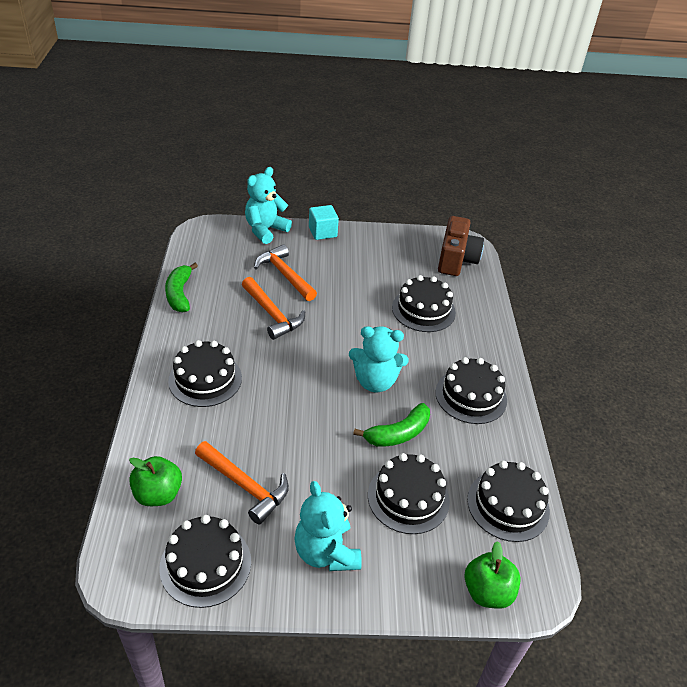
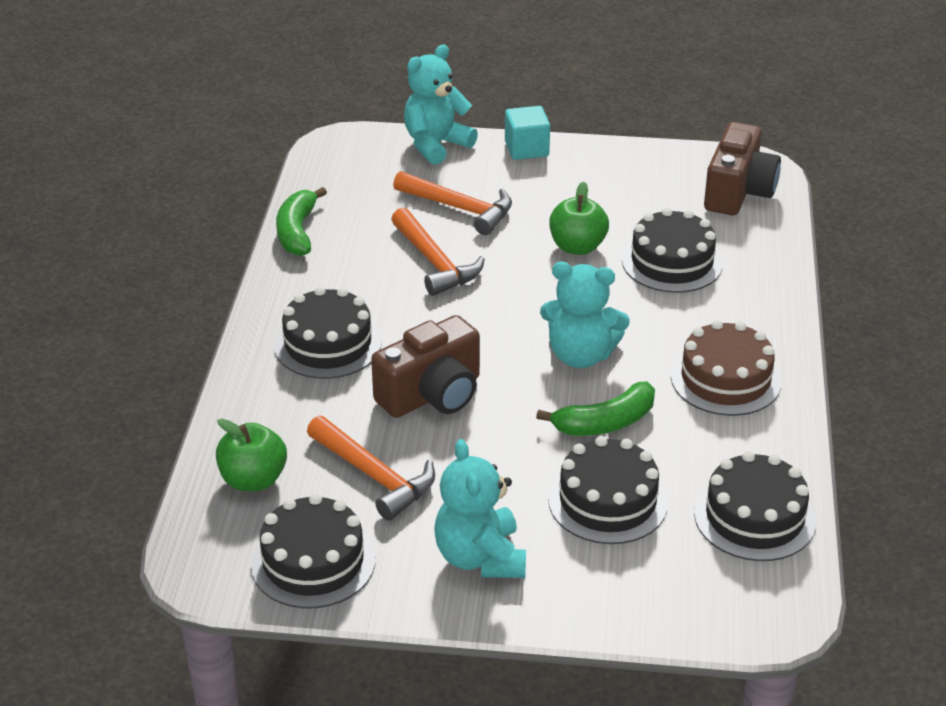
camera: 10 degrees right, 5 degrees down
(279, 416) = (432, 394): none -> brown camera
(285, 275) = (459, 209): orange hammer -> orange hammer turned 150 degrees clockwise
(471, 396) = (725, 379): black cake -> brown cake
(487, 592) = (703, 615): green apple -> green apple (577, 247)

